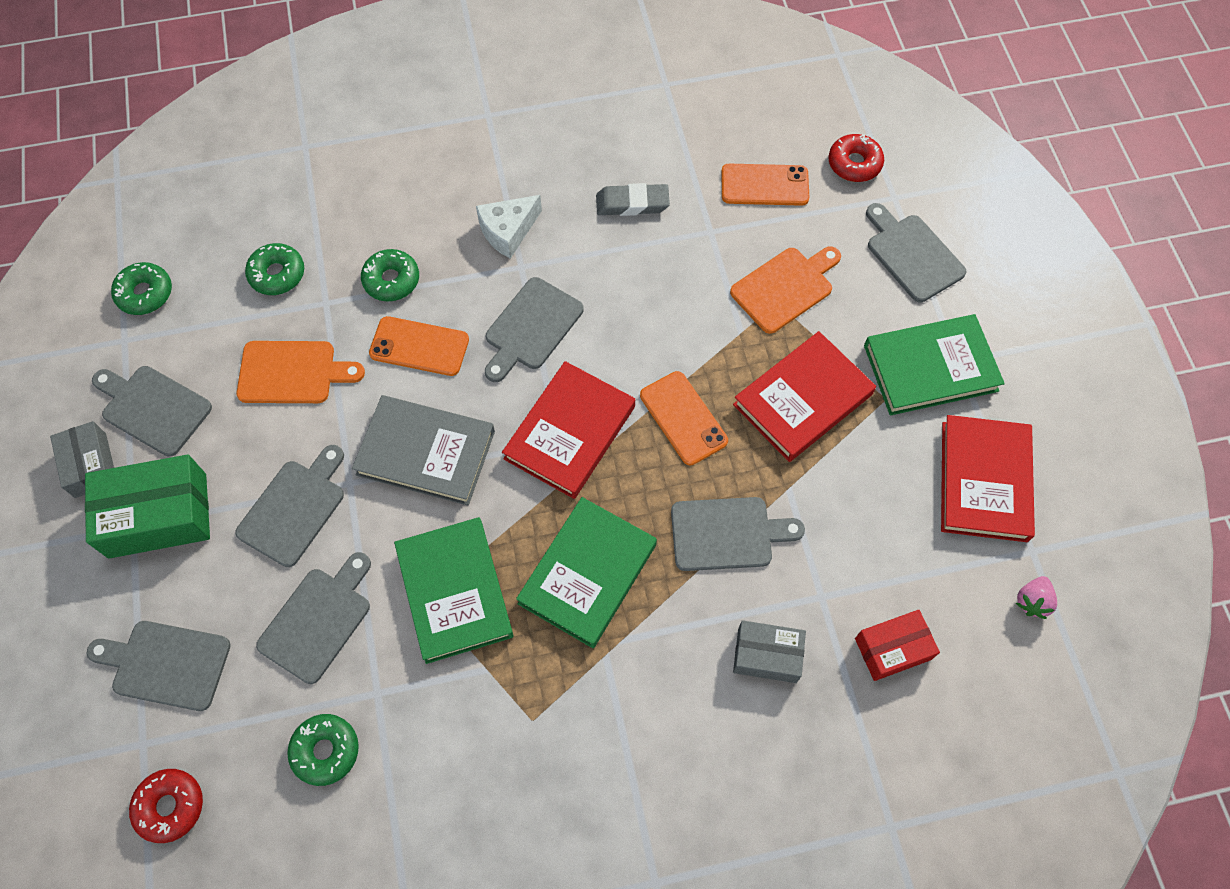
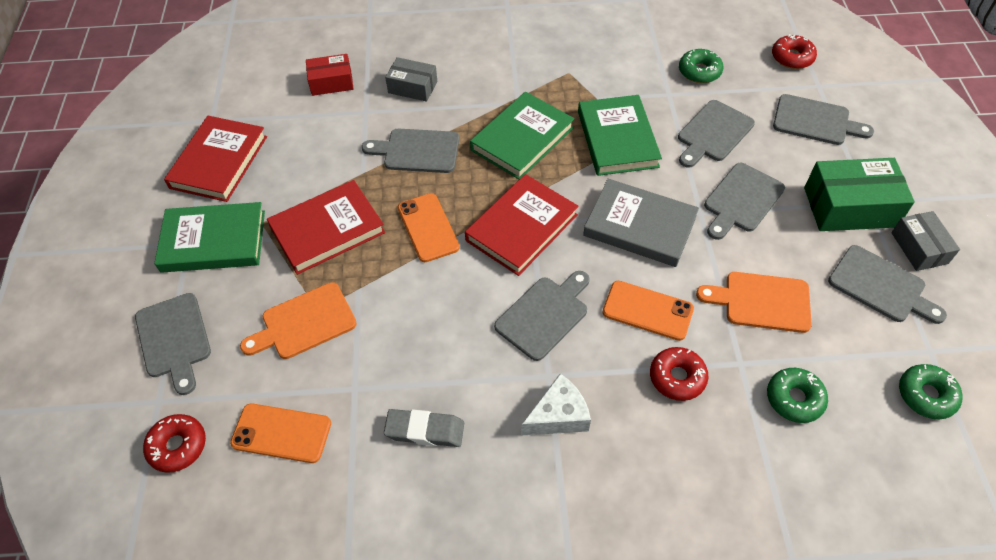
camera: 170 degrees left, 10 degrees down
(391, 280) = (677, 377): green donut -> red donut
(1032, 601) = (229, 95): pink strawberry -> none

